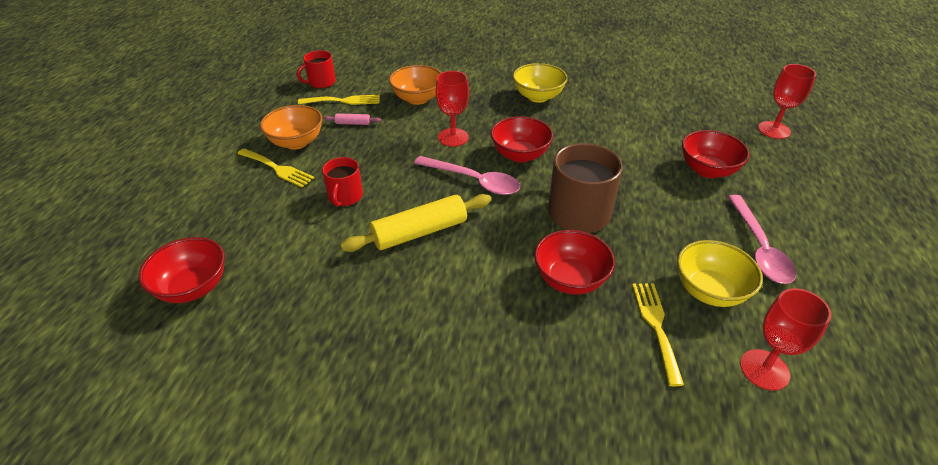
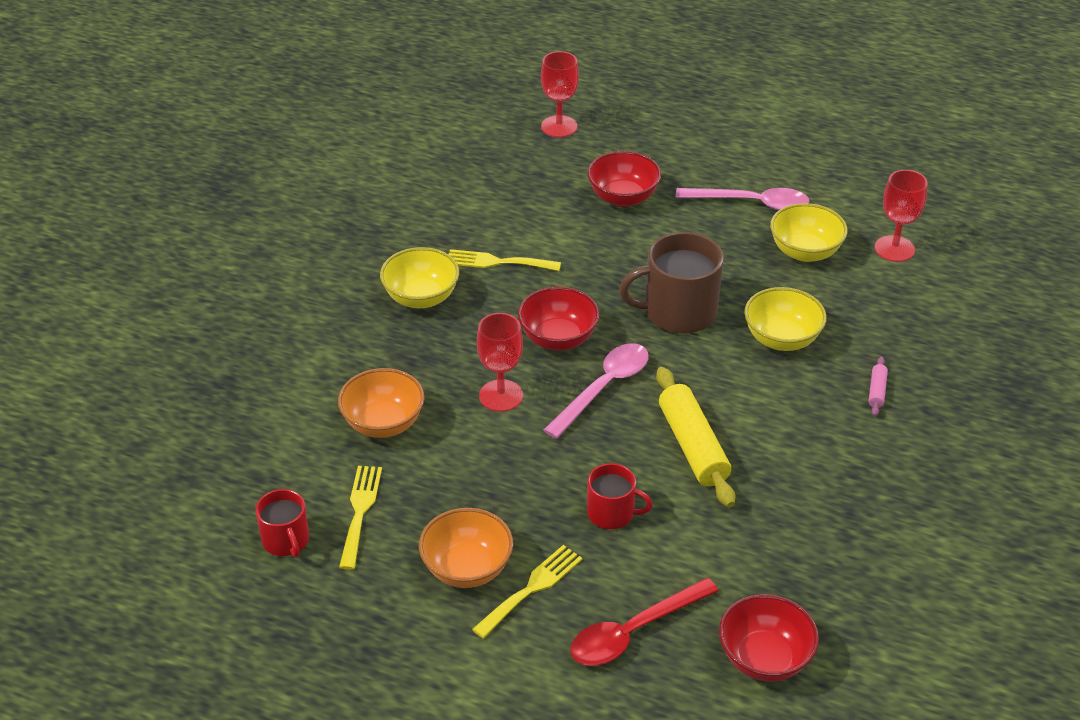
camera: 80 degrees left, 0 degrees up
(233, 216) = (634, 632): none -> red spoon
(353, 123) = (432, 501): pink rolling pin -> pink rolling pin (876, 391)
(570, 279) = (781, 339): red bowl -> yellow bowl
(656, 326) = (844, 296): yellow fork -> yellow fork (497, 262)

